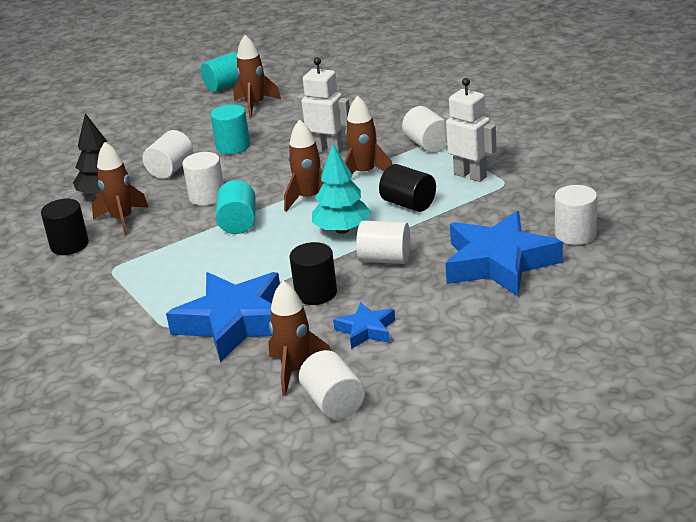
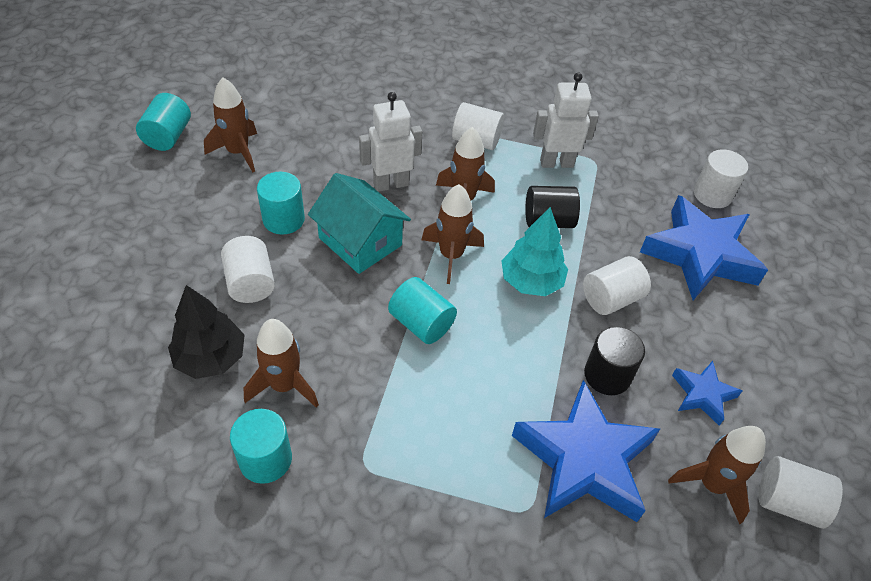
camera: 50 degrees left, 20 degrees up
(69, 245) = (265, 459): black cylinder -> turquoise cylinder
(207, 196) = (342, 303): white cylinder -> none
(262, 172) = (360, 241): none -> turquoise house

